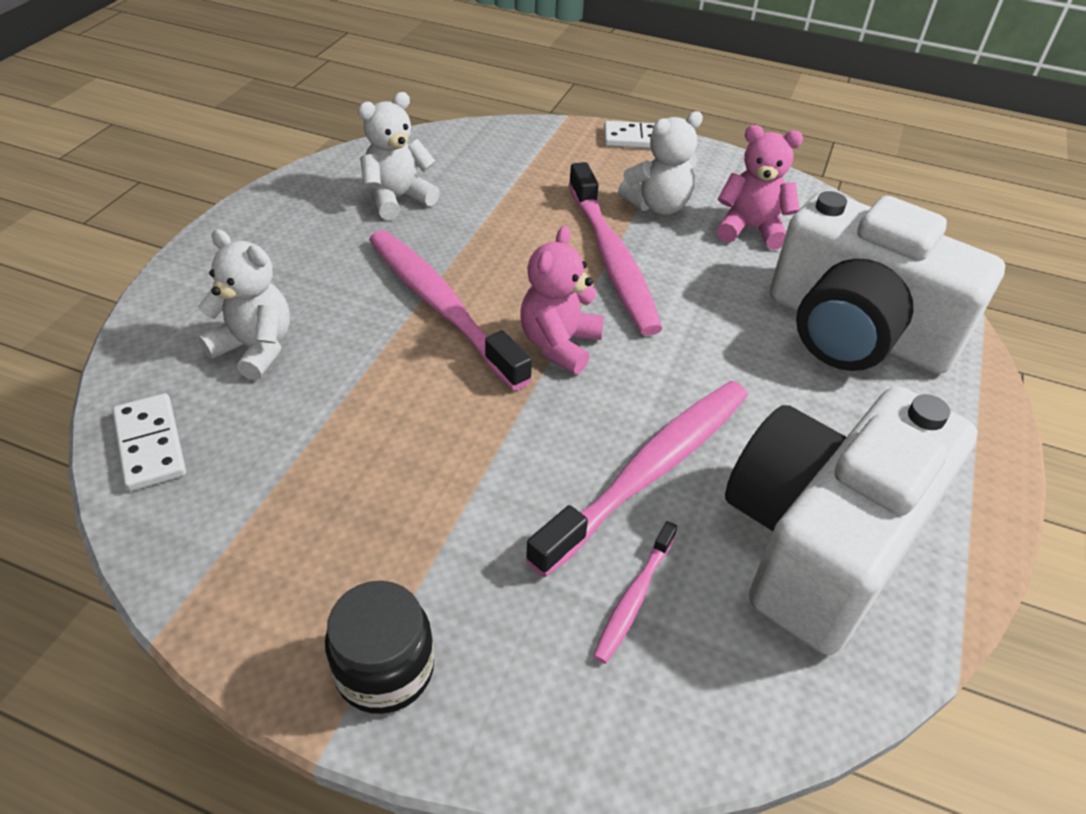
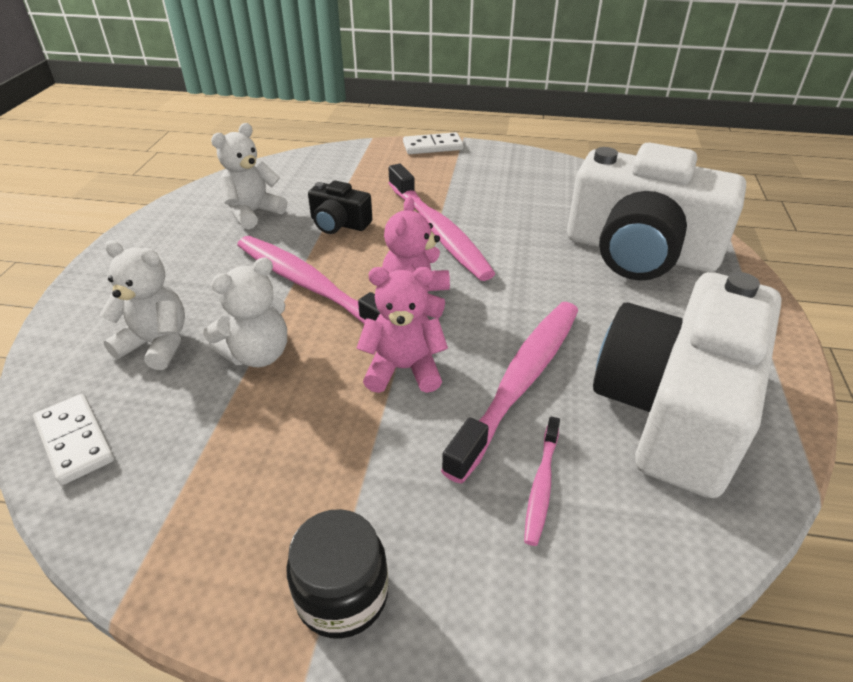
camera: 10 degrees left, 5 degrees down
(495, 229) = (339, 223): none -> black camera
(658, 205) = (461, 189): white teddy bear -> white teddy bear (258, 354)
(750, 229) = (536, 195): pink teddy bear -> pink teddy bear (403, 369)

